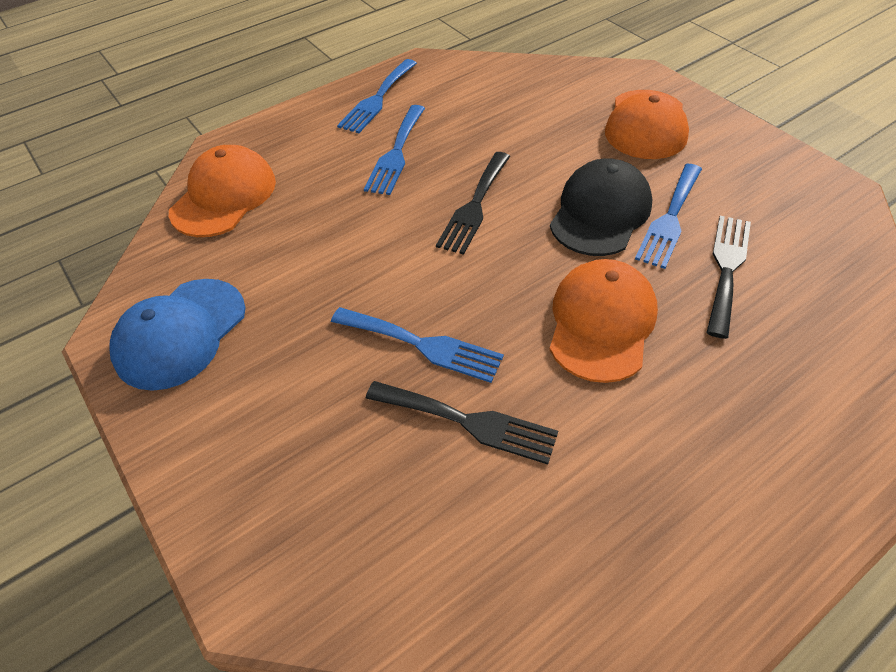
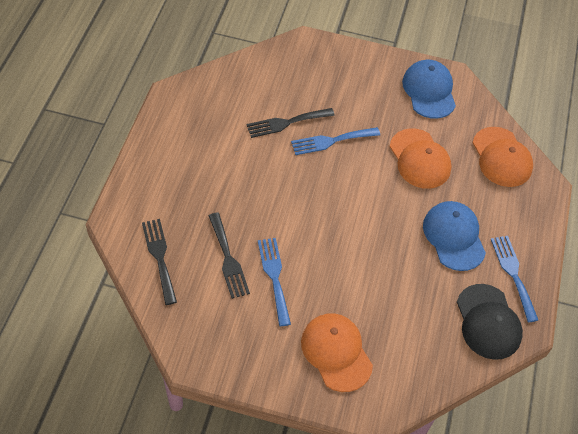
camera: 135 degrees right, 5 degrees up
(396, 153) = (454, 237): blue fork -> blue cap
(474, 206) = (378, 225): black fork -> black fork (159, 257)
(600, 212) = (312, 259): black cap -> black cap (488, 322)
(601, 323) = (267, 193): orange cap -> orange cap (419, 159)

